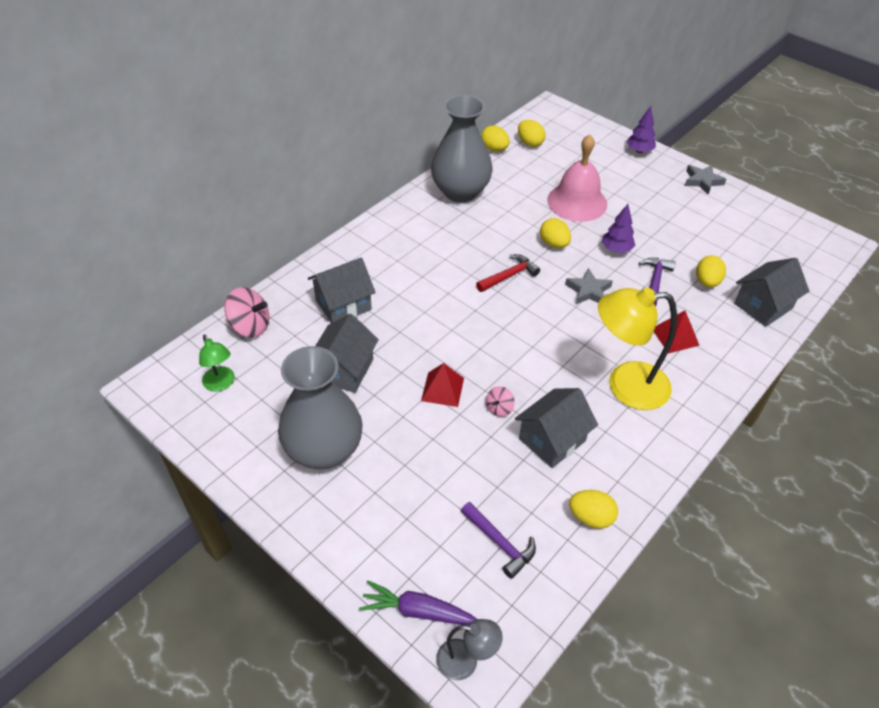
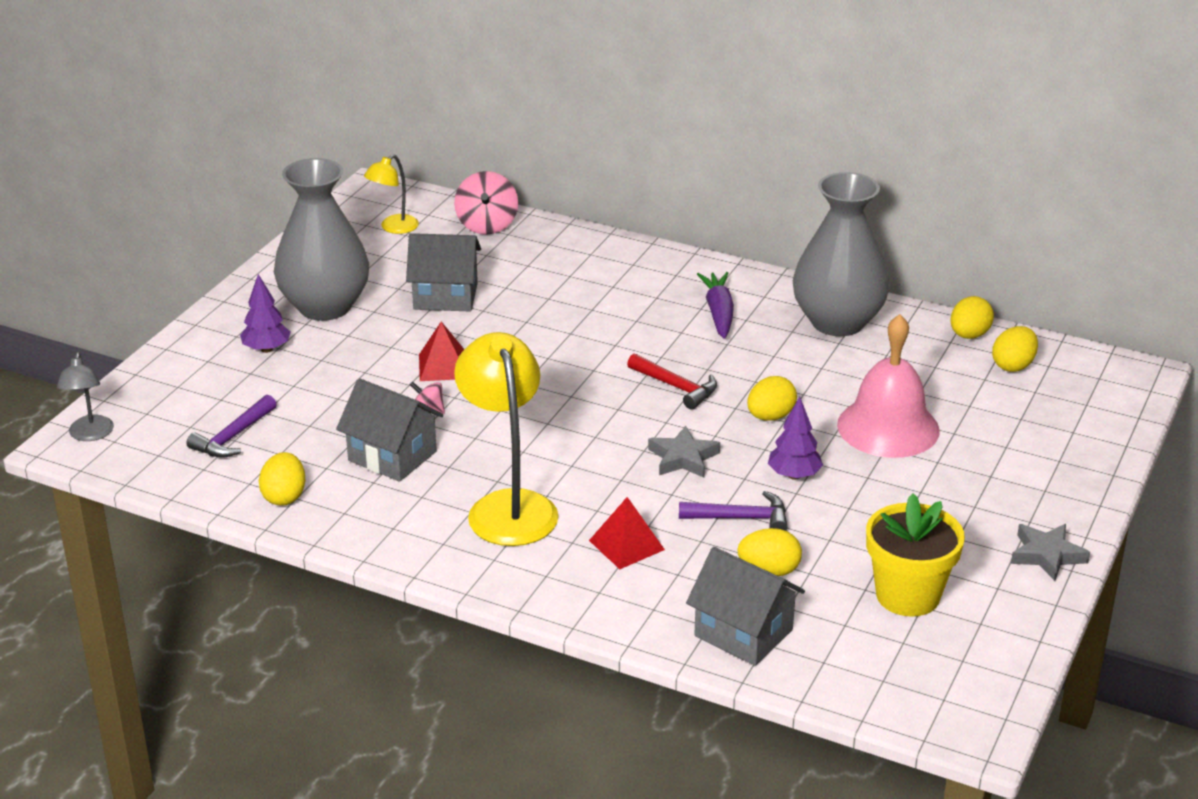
camera: 75 degrees right, 15 degrees down
(221, 384) = (393, 228): green lamp -> yellow lamp
(343, 305) = (552, 275): grey house -> none
(417, 611) = (140, 397): purple carrot -> purple carrot (718, 312)
(639, 151) = (1084, 478): purple tree -> purple tree (266, 349)
(732, 236) = (907, 595): none -> yellow flower pot

